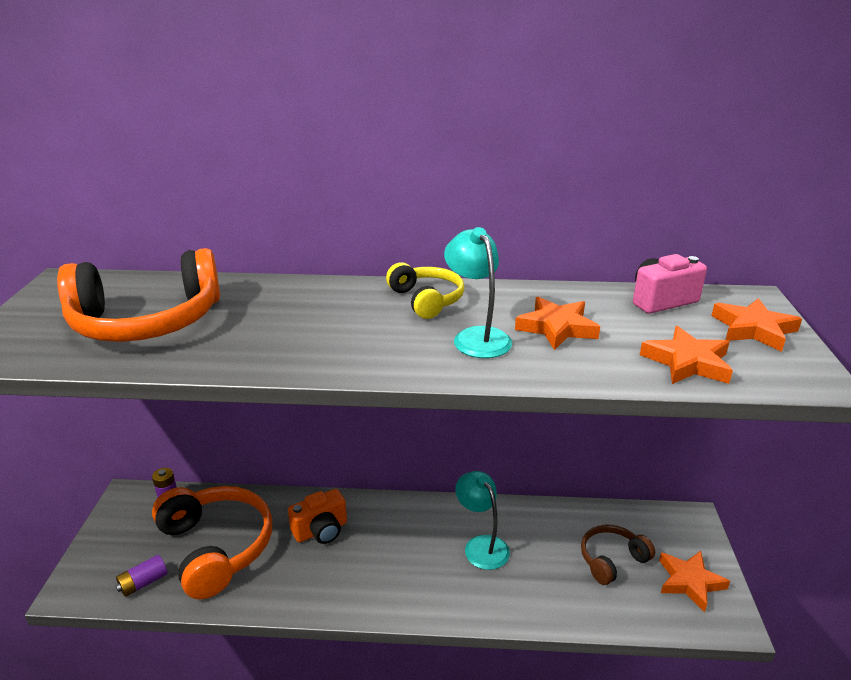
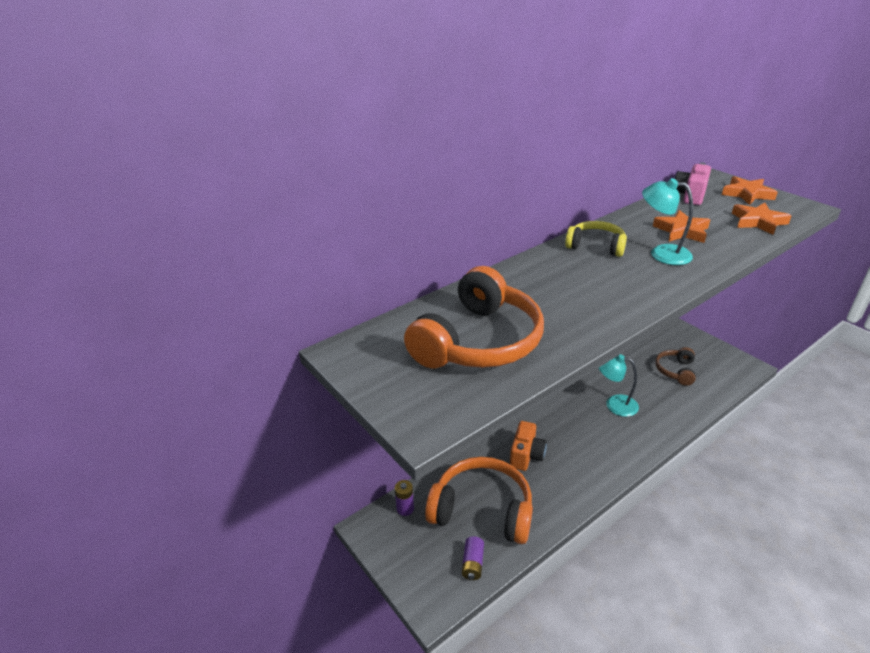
camera: 40 degrees left, 5 degrees up
(689, 582) = (715, 360): orange star -> none

